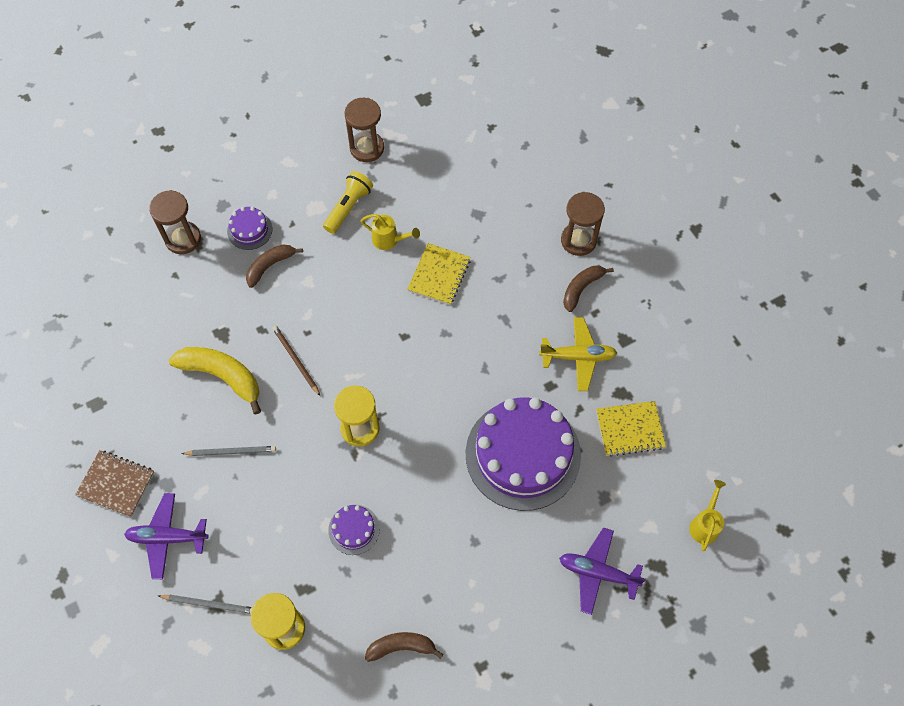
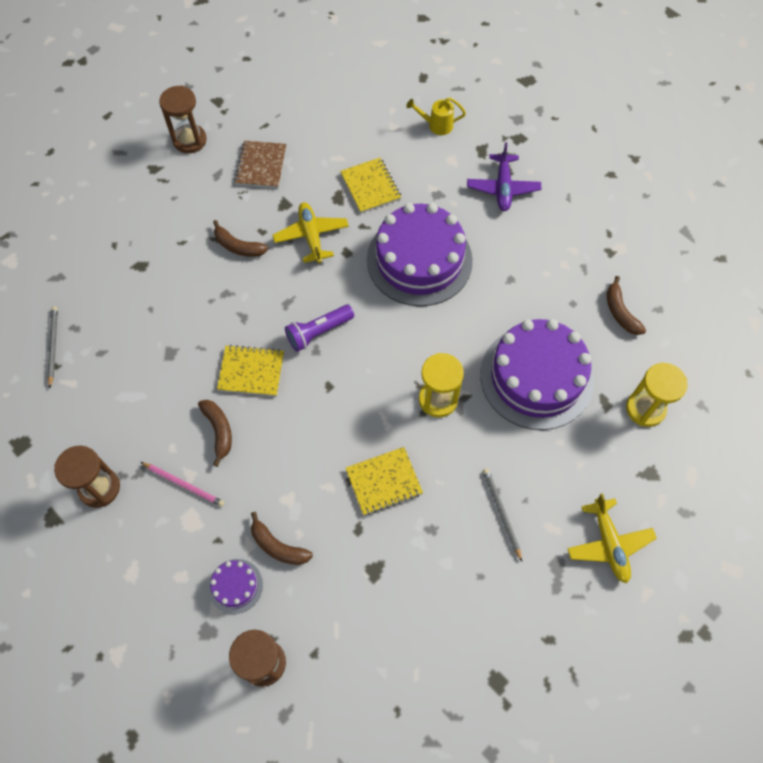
camera: 105 degrees left, 0 degrees up
(116, 484) = (576, 619): brown notebook -> brown notebook (261, 166)
(167, 537) = (609, 544): purple plane -> yellow plane
(209, 604) = (652, 480): grey pencil -> grey pencil (53, 346)
(222, 376) = (423, 551): yellow banana -> none
(296, 360) = (384, 482): brown pencil -> yellow notebook
(348, 207) = (184, 485): yellow flashlight -> pink pencil
(354, 529) = (536, 377): purple cake -> purple cake, size x2.32
(389, 240) = (219, 431): yellow watering can -> brown banana
(464, 339) = (318, 332): none -> purple flashlight
(578, 240) = (185, 258): brown hourglass -> brown hourglass (189, 140)

